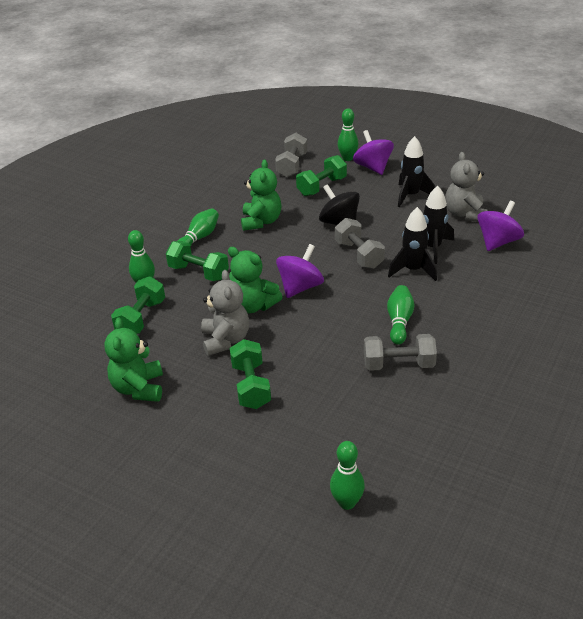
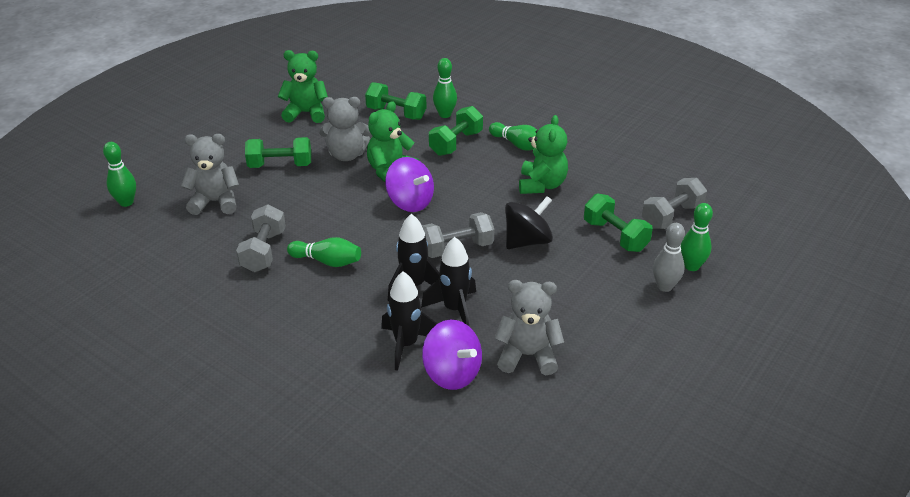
camera: 95 degrees right, 0 degrees up
(261, 221) = (541, 185): green teddy bear -> green teddy bear turned 90 degrees counterclockwise
(292, 166) = (671, 216): grey dumbbell -> grey dumbbell turned 60 degrees counterclockwise
(328, 421) = (215, 202): none -> grey teddy bear
(373, 167) = (664, 286): purple spinning top -> grey bowling pin
(411, 196) = (583, 311): black rocket -> black rocket (406, 344)

